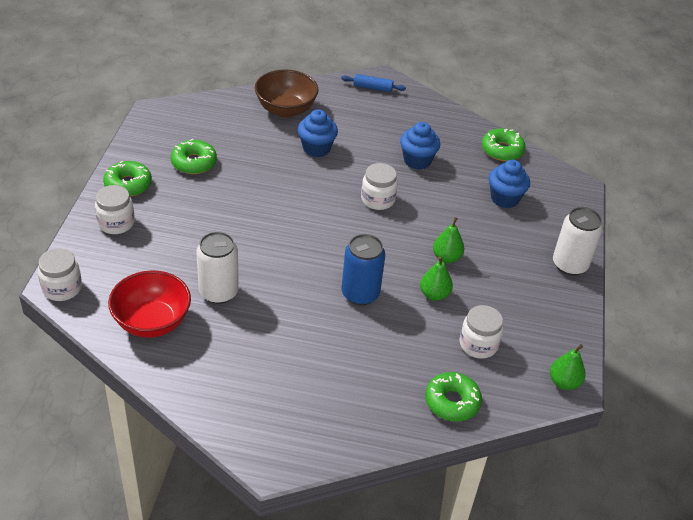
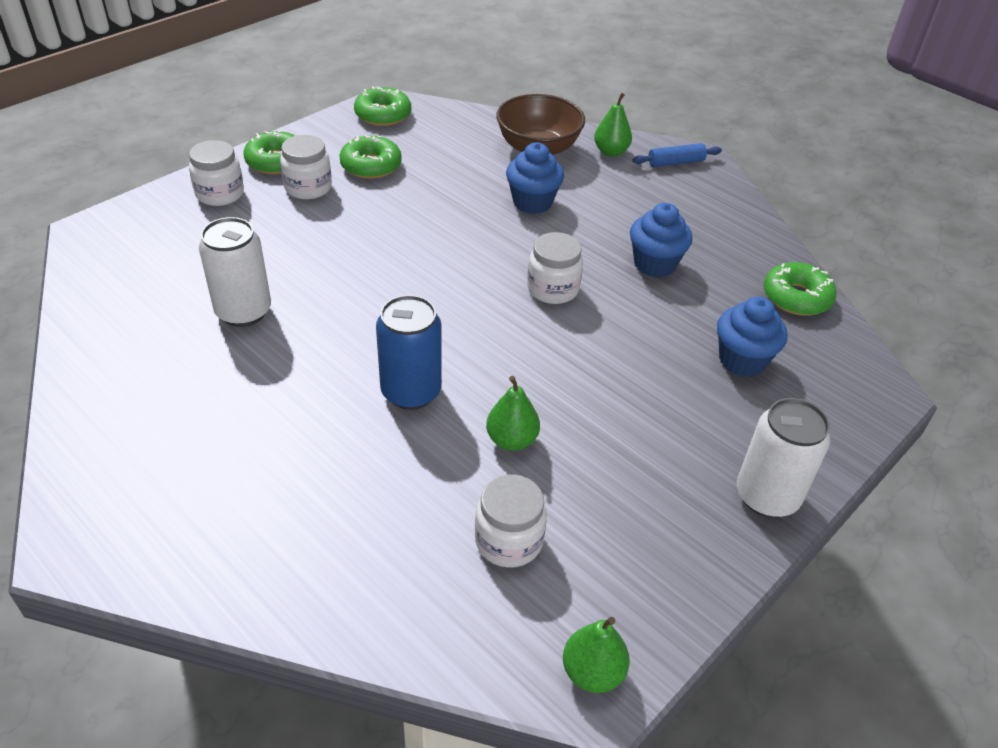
camera: 35 degrees right, 0 degrees up
(62, 288) = (91, 235): white jar -> white jar (308, 188)
(152, 322) = (136, 310): red bowl -> none
(372, 88) = (675, 162): blue rolling pin -> blue rolling pin turned 60 degrees counterclockwise
(446, 257) = (578, 400): green pear -> green pear (611, 152)
(452, 402) = (387, 603): green donut -> green donut (383, 115)

